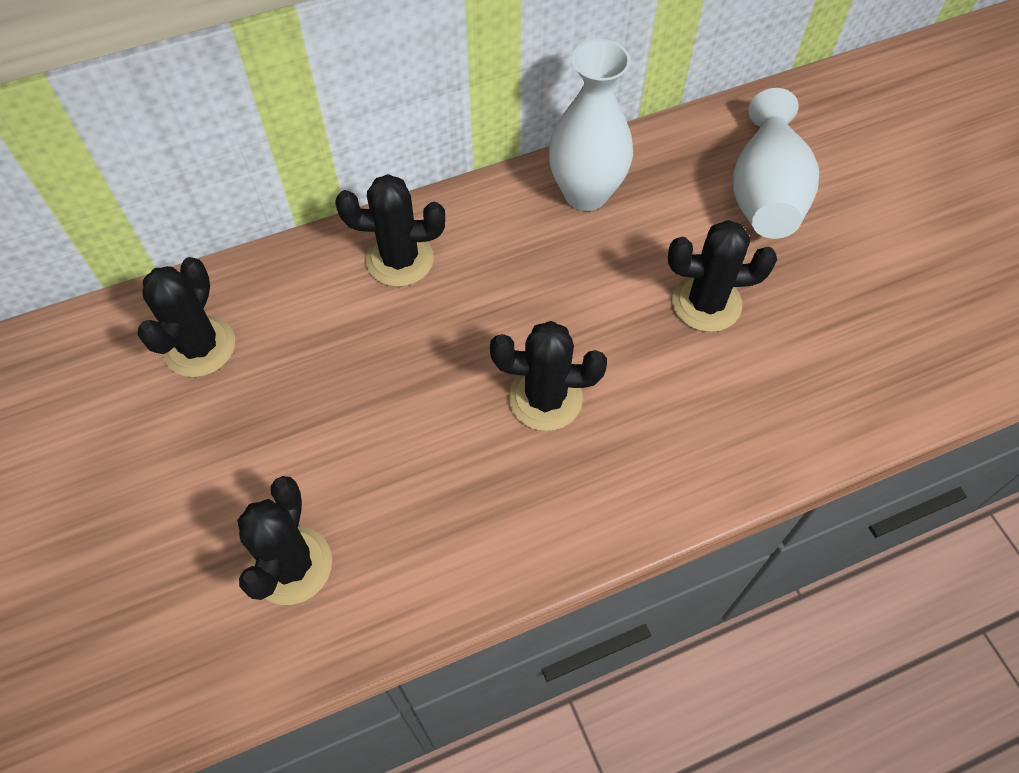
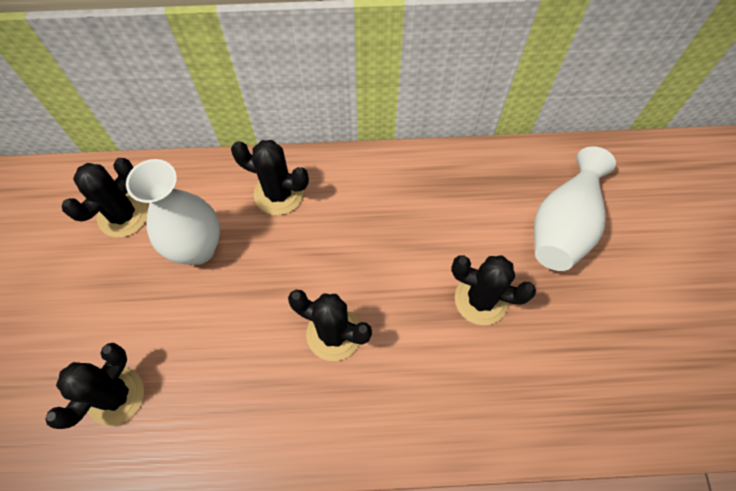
camera: 20 degrees right, 5 degrees up
(586, 193) = (429, 183): white vase -> white vase (197, 248)

